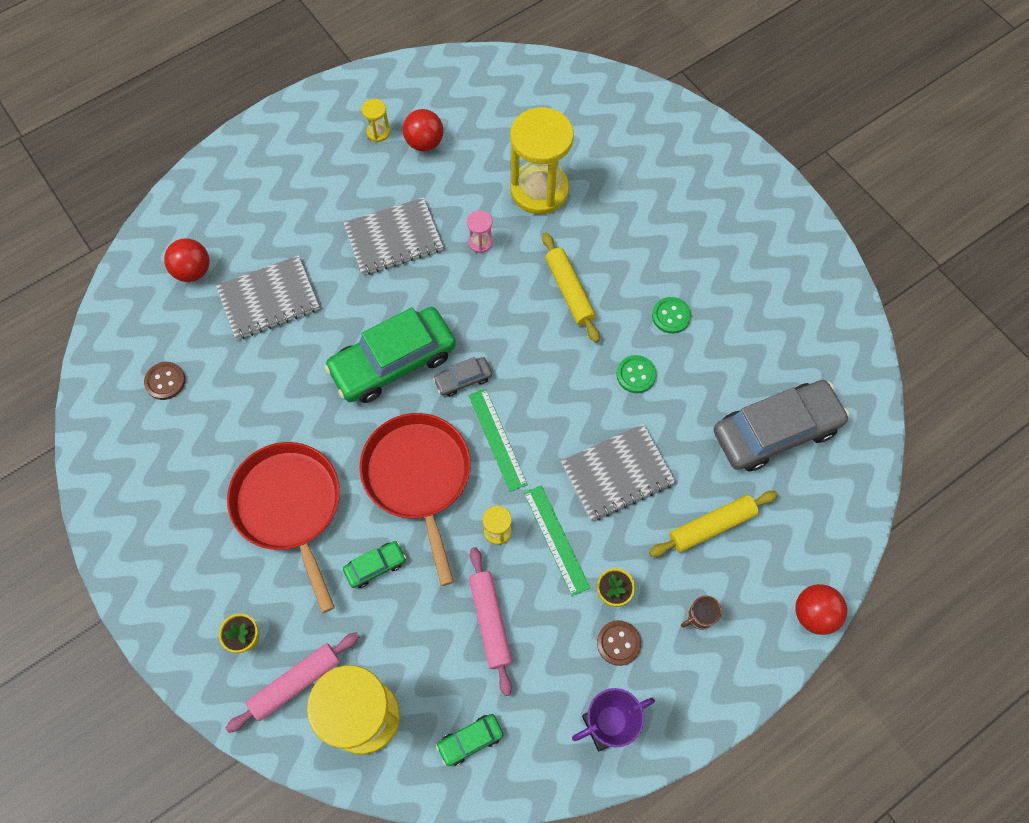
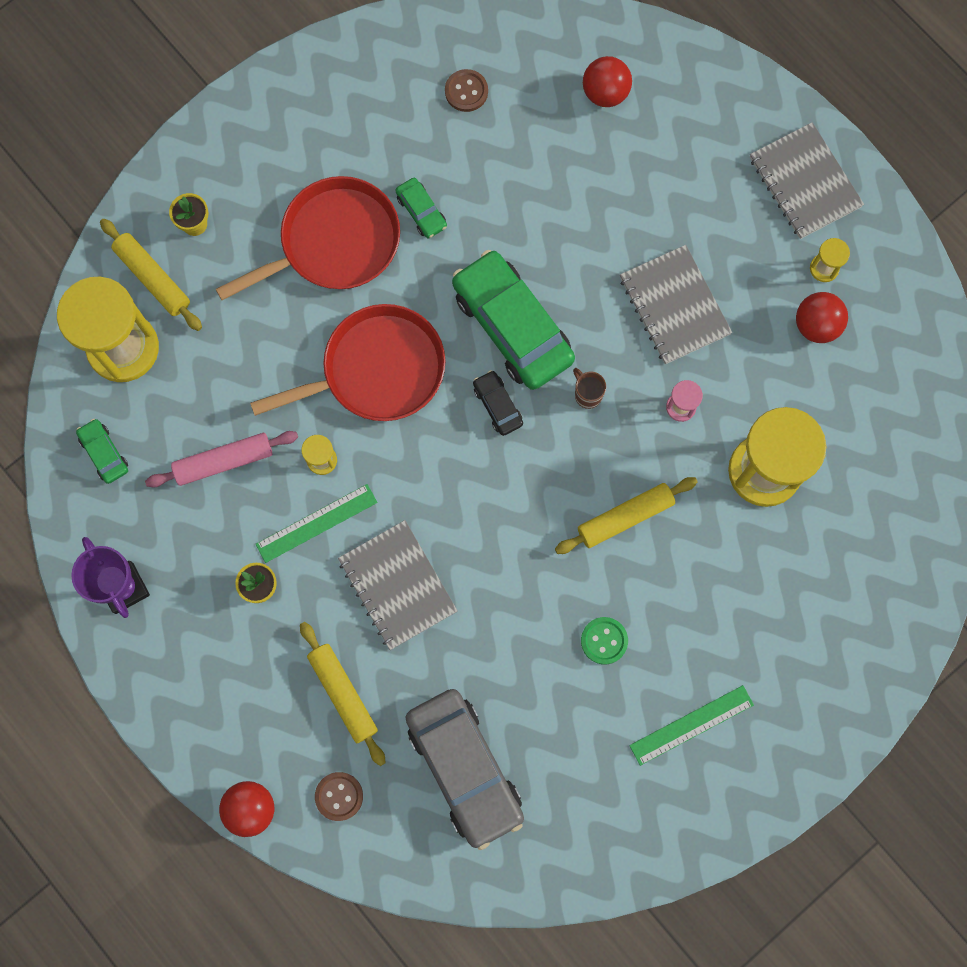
camera: 85 degrees right, 10 degrees up
(269, 299) = (578, 180): grey notebook -> grey notebook (805, 182)
(296, 683) = (153, 278): pink rolling pin -> yellow rolling pin
(375, 566) = (275, 338): green car -> green car (421, 211)
(463, 379) = (498, 405): grey car -> black car
(497, 439) = (428, 450): green ruler -> green ruler (691, 725)
(618, 643) = (208, 596): brown button -> brown button (339, 796)
(636, 375) = (522, 601): green button -> none
(699, 617) = (240, 682): brown mug -> brown mug (587, 394)

